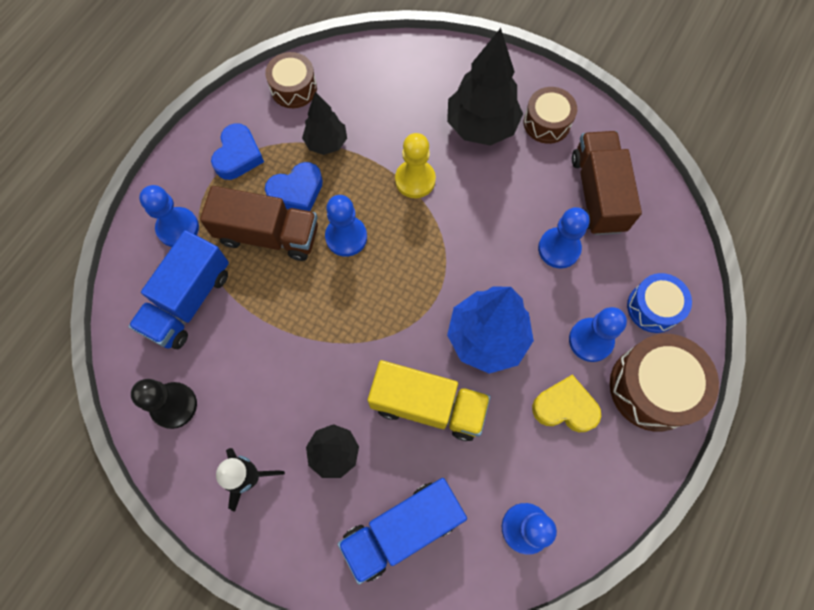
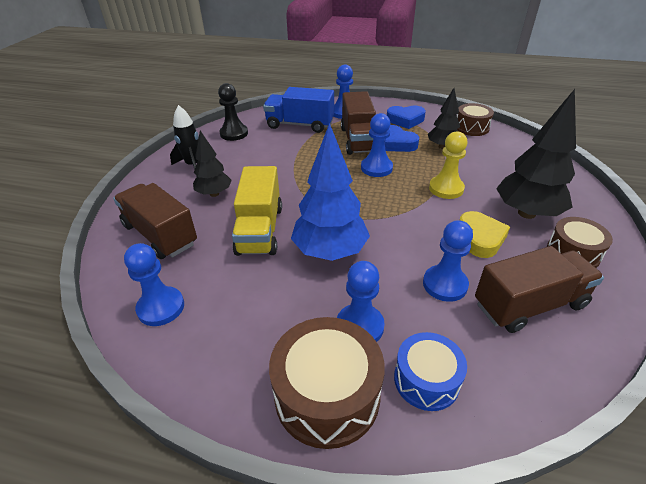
camera: 75 degrees right, 30 degrees down
(402, 529) = (160, 235): blue truck -> brown truck
(565, 407) = (281, 317): yellow heart -> yellow heart (480, 238)

